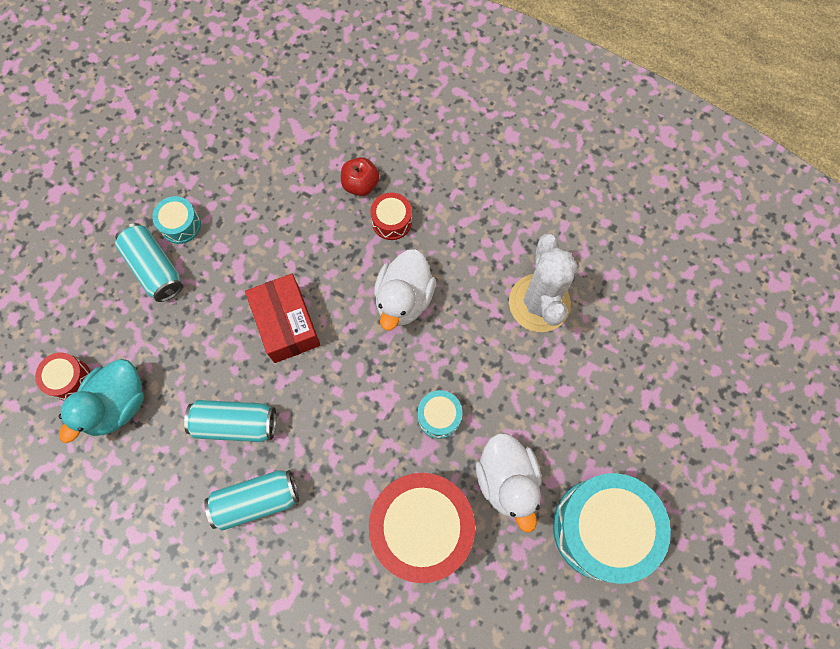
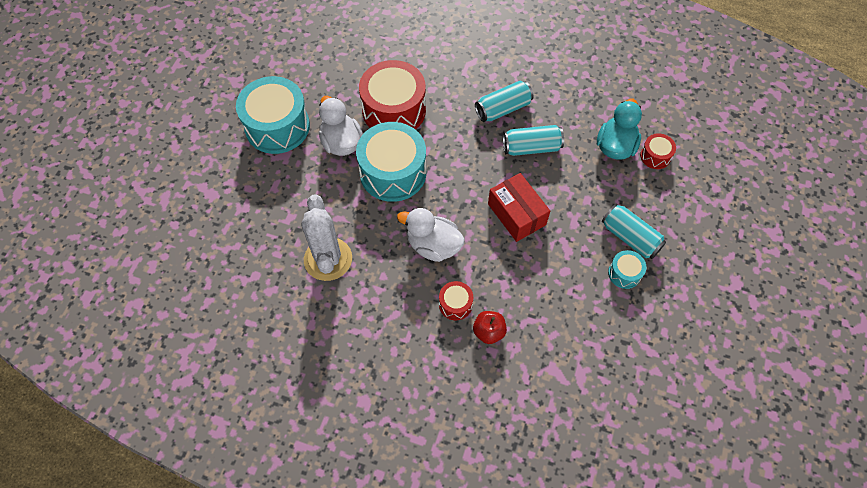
camera: 170 degrees right, 10 degrees down
(403, 299) = (433, 245): white duck -> white duck turned 75 degrees counterclockwise
(439, 416) = (393, 172): turquoise drum -> turquoise drum, size x2.18

